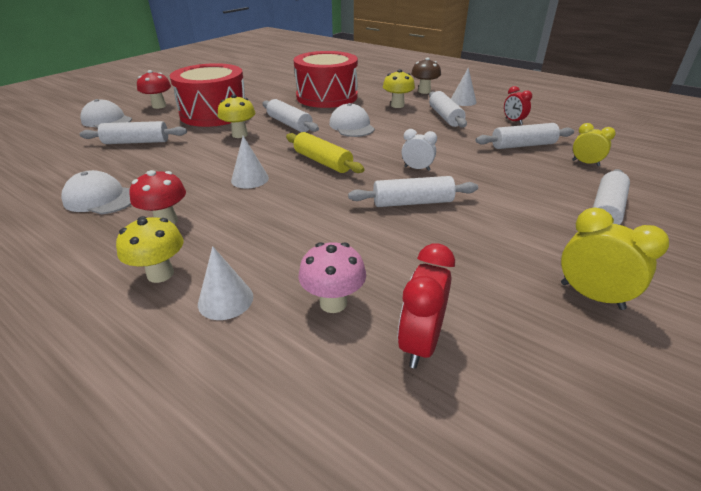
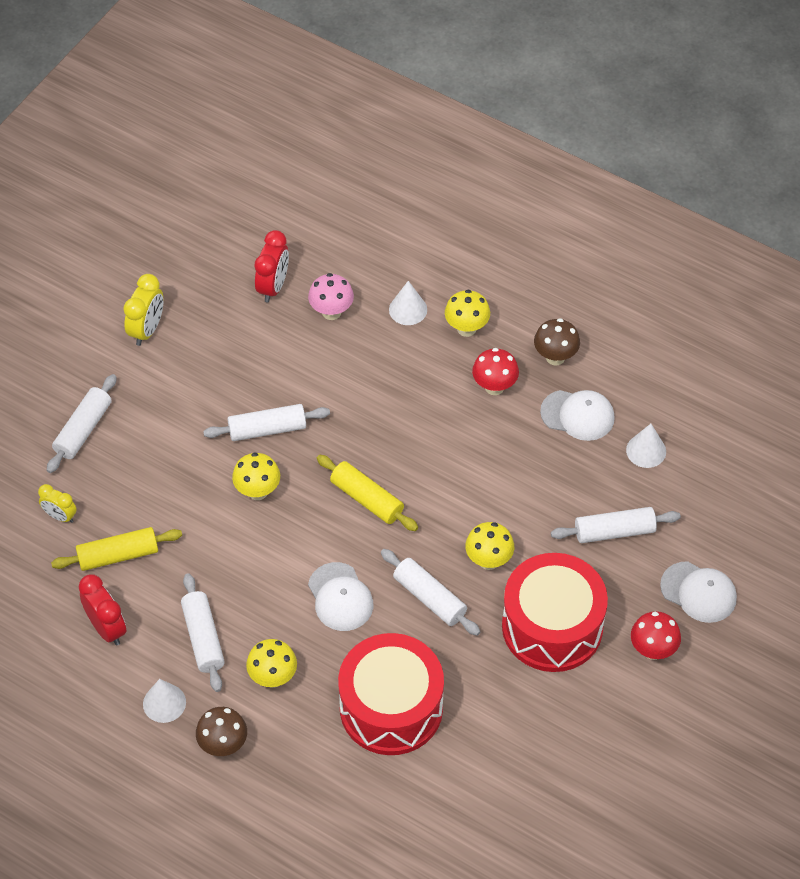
camera: 175 degrees right, 20 degrees up
(78, 241) = (555, 357): none -> brown mushroom
(250, 179) = (440, 458): white cone -> white cone (646, 450)
(417, 168) = (257, 491): white clock -> yellow mushroom
(513, 121) = (107, 628): red clock -> red clock, size x1.52
(523, 145) = (118, 555): white rolling pin -> yellow rolling pin
(591, 296) = (147, 330): yellow clock -> yellow clock turned 105 degrees counterclockwise

